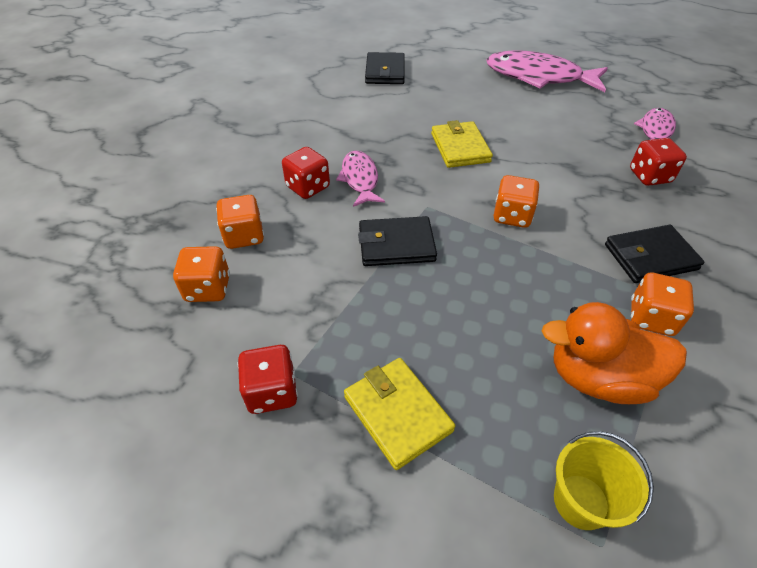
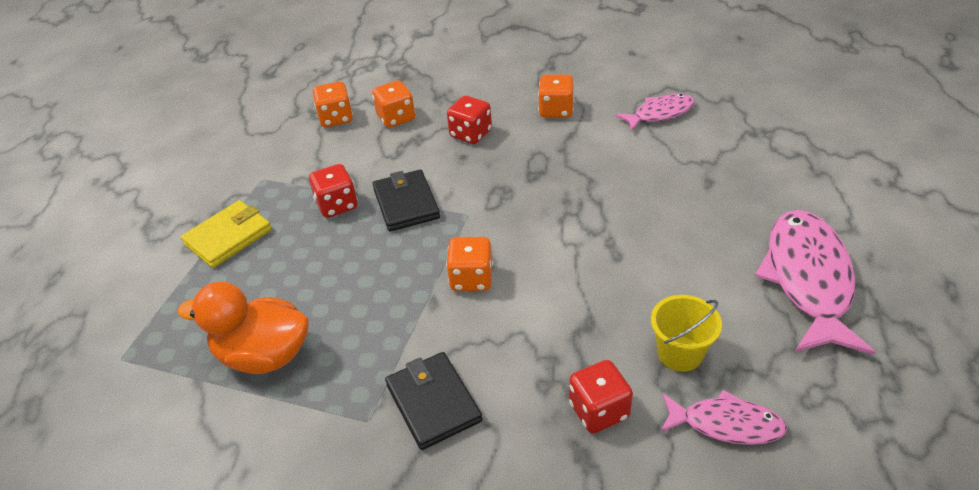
camera: 80 degrees right, 5 degrees down
(272, 392) = (246, 173): red dice -> red dice (337, 205)
(360, 179) = (494, 162): pink fish -> pink fish (659, 113)
(385, 72) = (718, 136): black wallet -> none
(460, 148) = (582, 223): yellow wallet -> none
(581, 501) = (153, 345): yellow bucket -> yellow bucket (680, 353)
(598, 377) = (264, 355): orange duck -> orange duck turned 75 degrees counterclockwise
(651, 318) = (339, 399): orange dice -> orange dice (556, 110)

